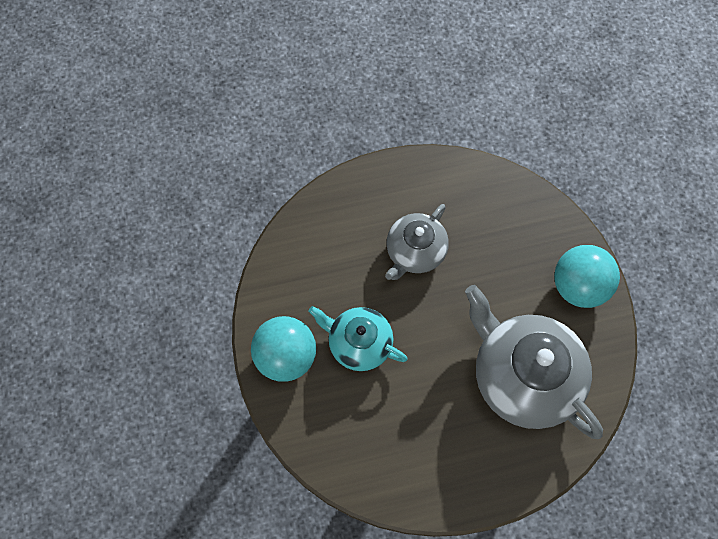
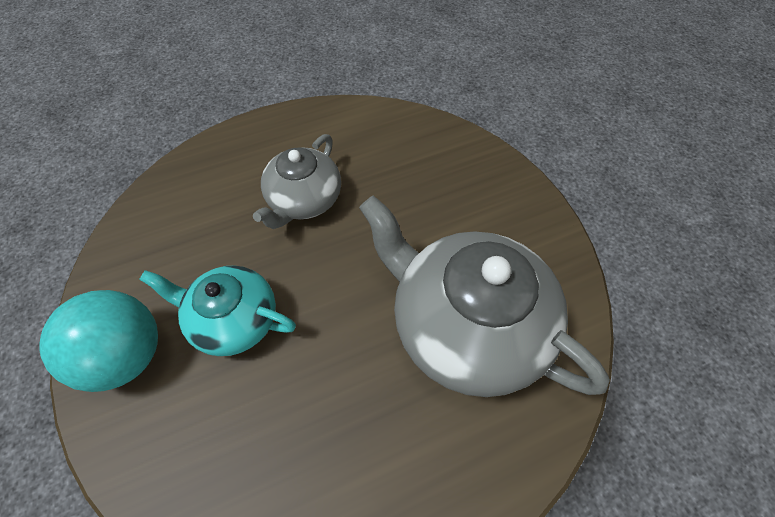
camera: 10 degrees left, 10 degrees down
(578, 286) = (510, 208): turquoise ball -> none

